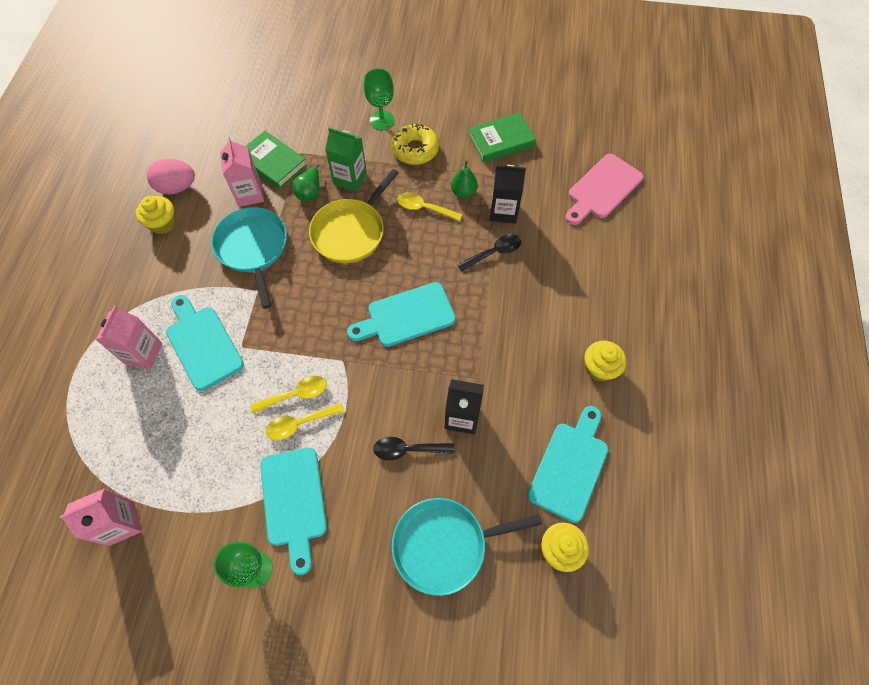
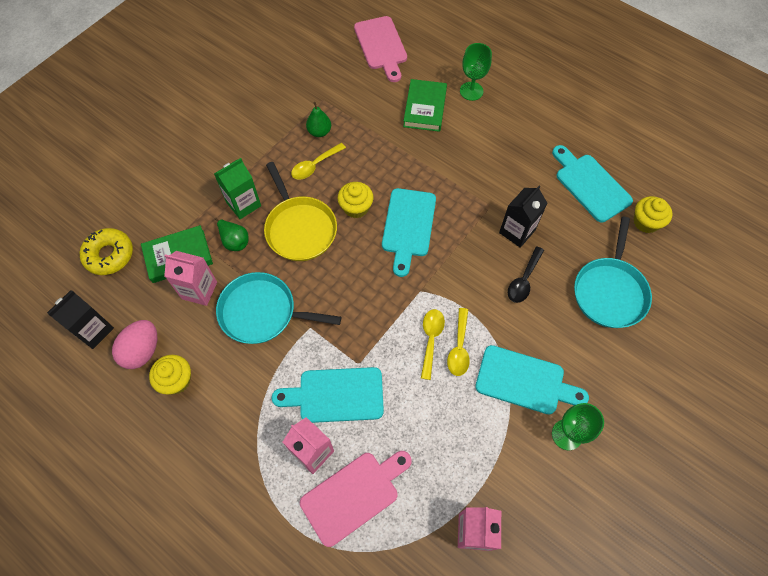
camera: 60 degrees left, 0 degrees up
(117, 404) = (353, 495): none -> pink cutting board
(382, 120) = (200, 152): green goblet -> green goblet (471, 91)
(415, 150) = (251, 143): yellow donut -> yellow donut (109, 255)
(494, 253) = (390, 140): black spoon -> none
(501, 140) = (288, 82): green book -> green book (425, 108)
(503, 211) = (357, 115): black carton -> black carton (94, 330)
(599, 368) = (526, 128): yellow cupcake -> yellow cupcake (356, 207)

